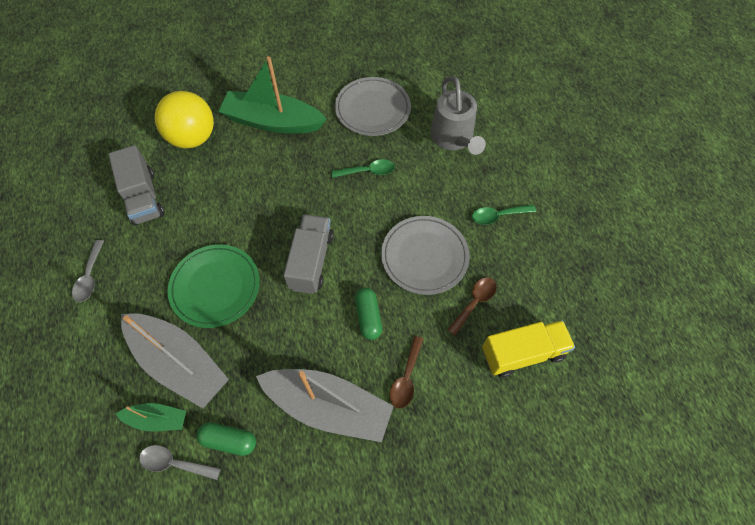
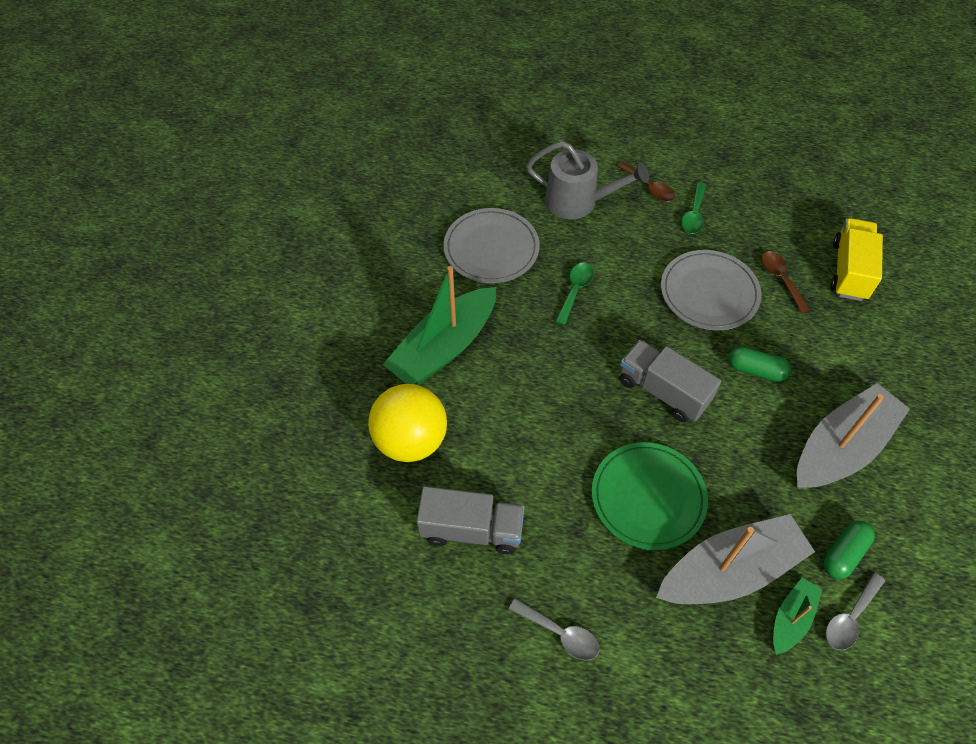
camera: 60 degrees left, 5 degrees down
(406, 378) = (837, 369): brown spoon -> brown spoon (649, 187)

